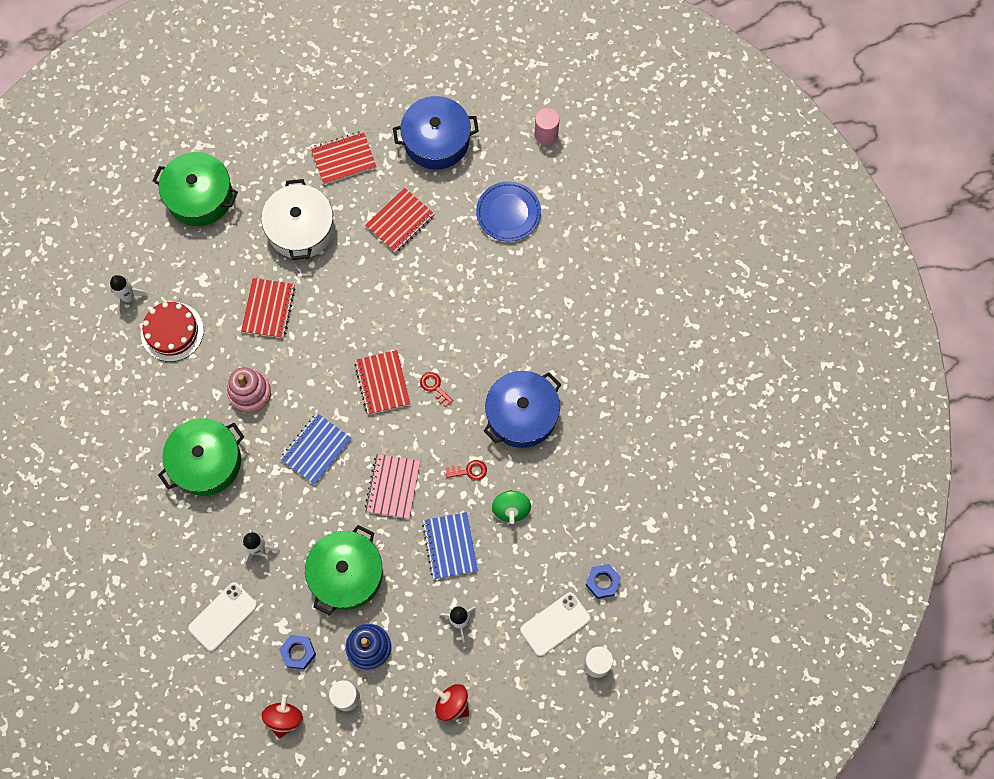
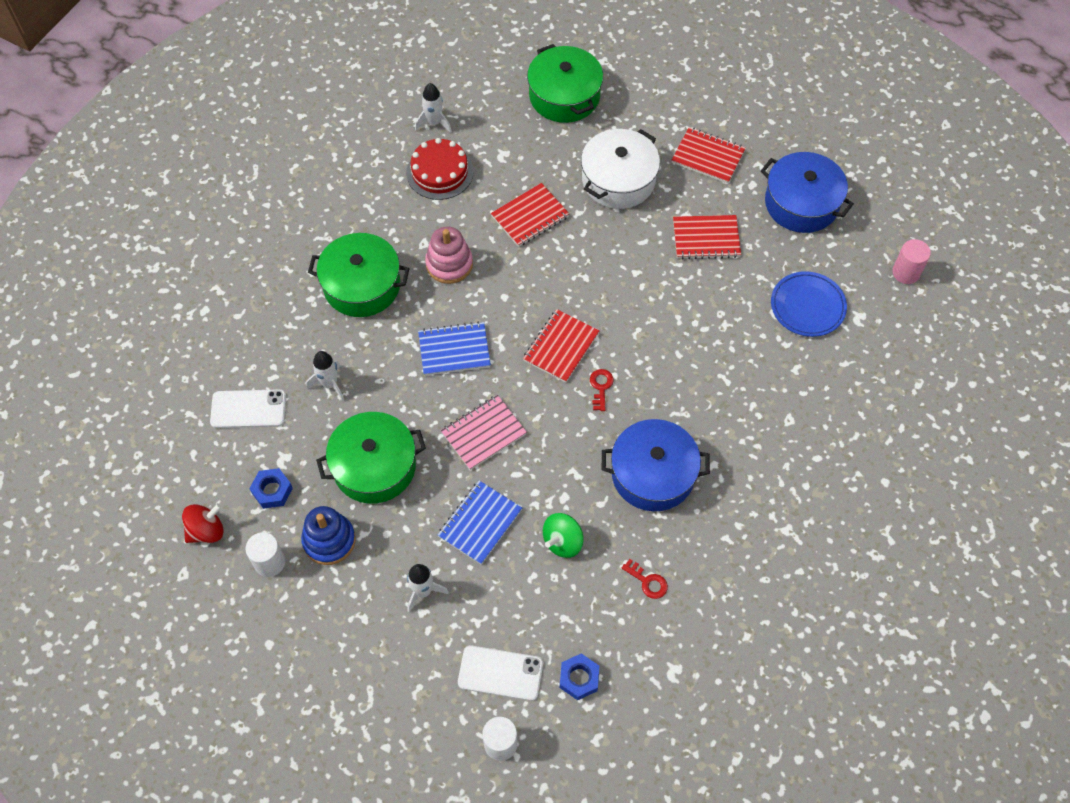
camera: 45 degrees right, 10 degrees down
(452, 704) = (345, 652): red spinning top -> none
(469, 471) = (560, 478): red key -> red key (647, 581)

